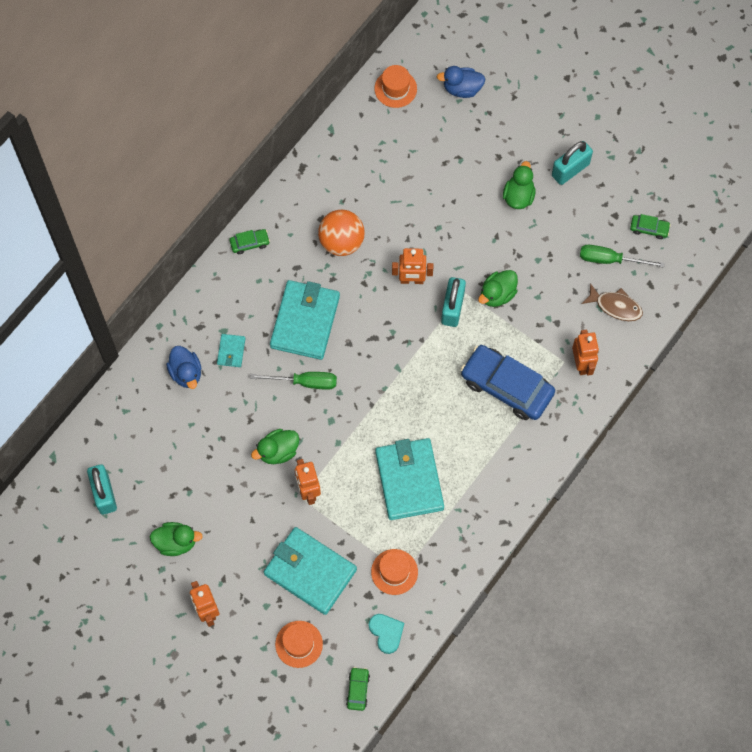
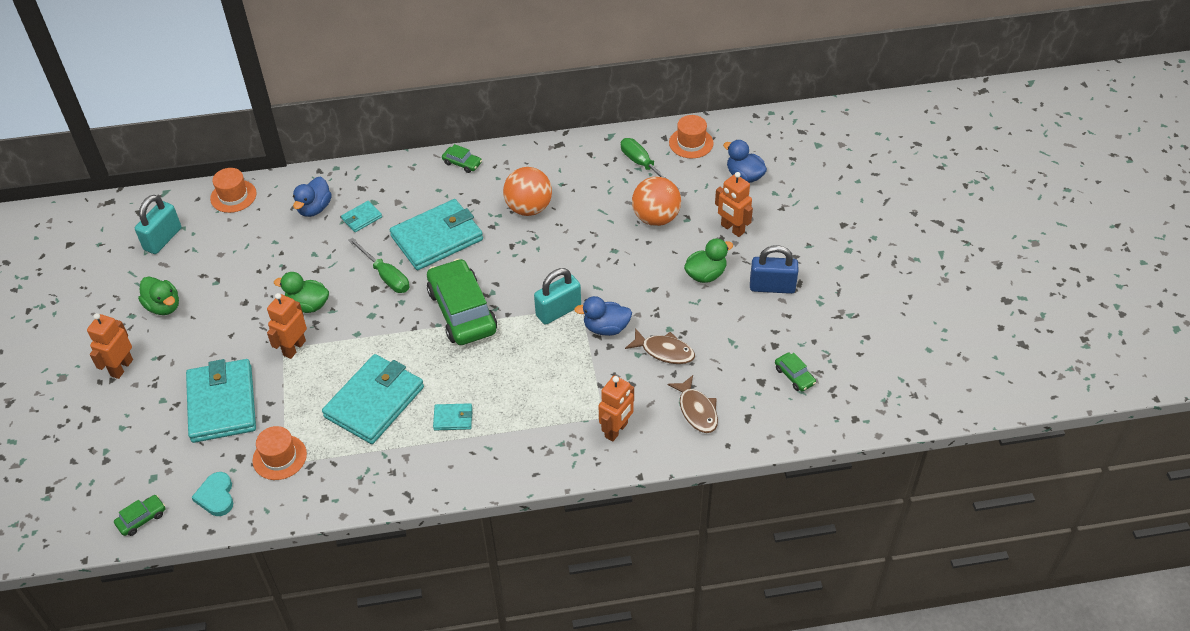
camera: 45 degrees right, 20 degrees down
(299, 644) = (147, 446): orange hat -> orange hat (233, 196)
(386, 633) = (216, 496): turquoise heart -> turquoise heart turned 150 degrees clockwise
(389, 363) = (462, 311): none -> green car
(411, 280) = (550, 269): orange robot -> orange robot (732, 229)
(438, 176) = (656, 218): none -> orange ball
(472, 446) = (453, 418): none -> turquoise wallet
(497, 294) = (606, 328): green duck -> blue duck
(507, 386) = (533, 398): blue car -> none
(552, 280) = (664, 351): none -> brown fish
(570, 170) = (772, 287): turquoise padlock -> blue padlock
(610, 259) = (732, 373): green screwdriver -> green screwdriver (643, 165)

